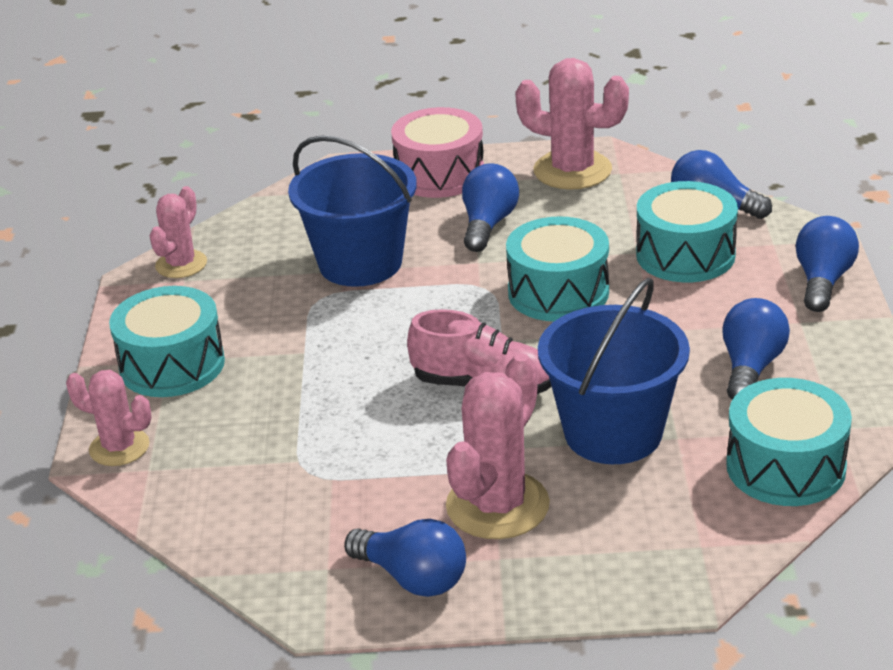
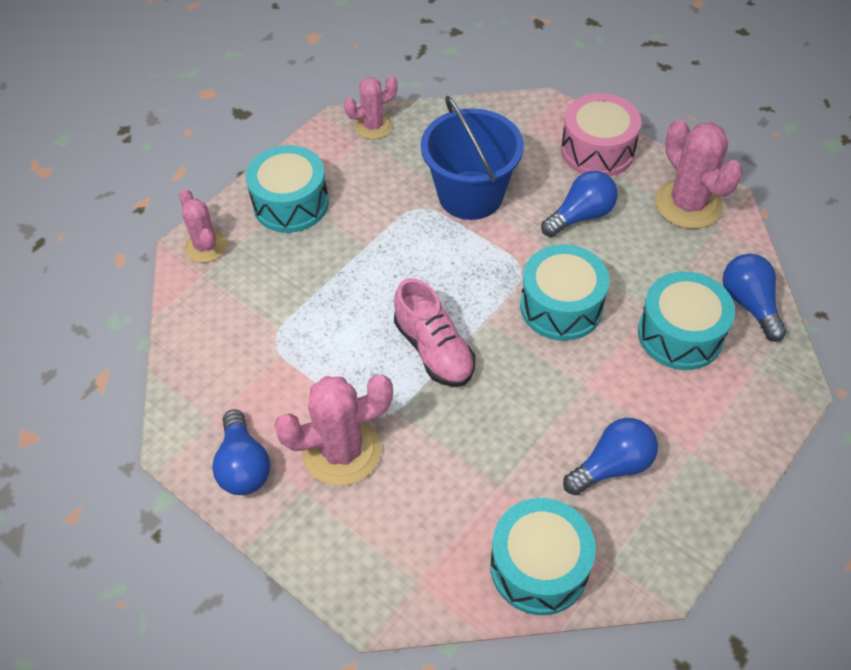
camera: 40 degrees right, 20 degrees up
(613, 433) = (466, 449): blue bucket -> none
(822, 281) = (750, 429): blue light bulb -> none

